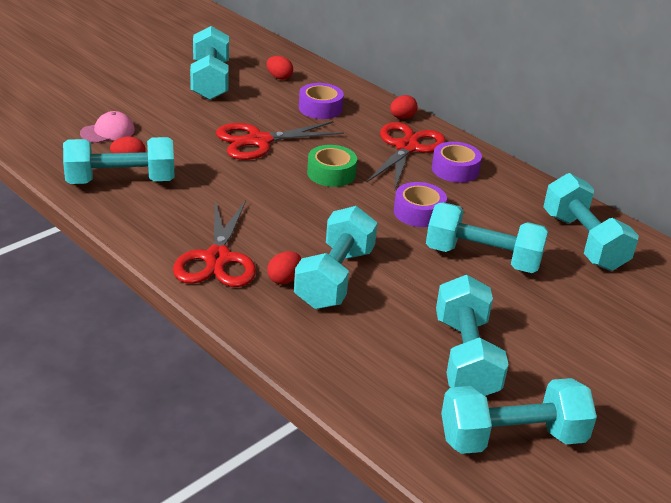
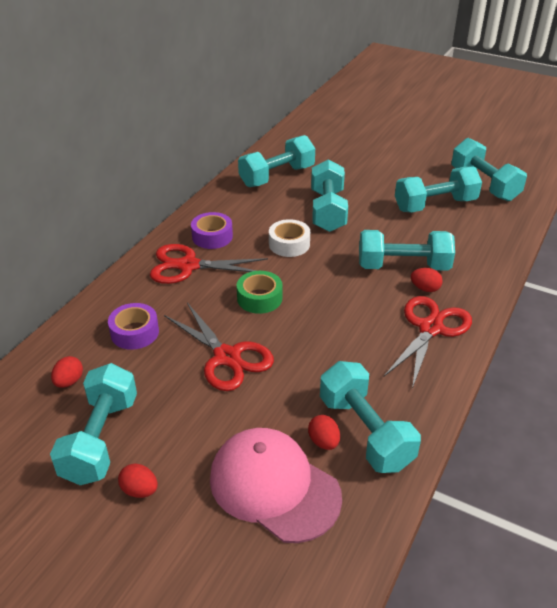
camera: 105 degrees left, 5 degrees up
(108, 132) = (274, 487): pink cap -> pink cap, size x2.03
(210, 81) = (100, 439): turquoise dumbbell -> turquoise dumbbell turned 60 degrees counterclockwise
(217, 259) = (430, 328): red scissors -> red scissors turned 45 degrees counterclockwise
(402, 117) = (131, 277): red egg -> red egg (140, 490)
(418, 212) = (289, 244): purple tape -> white tape

